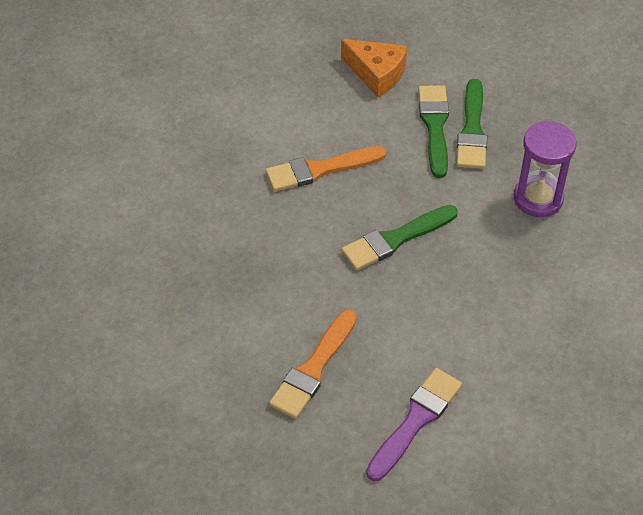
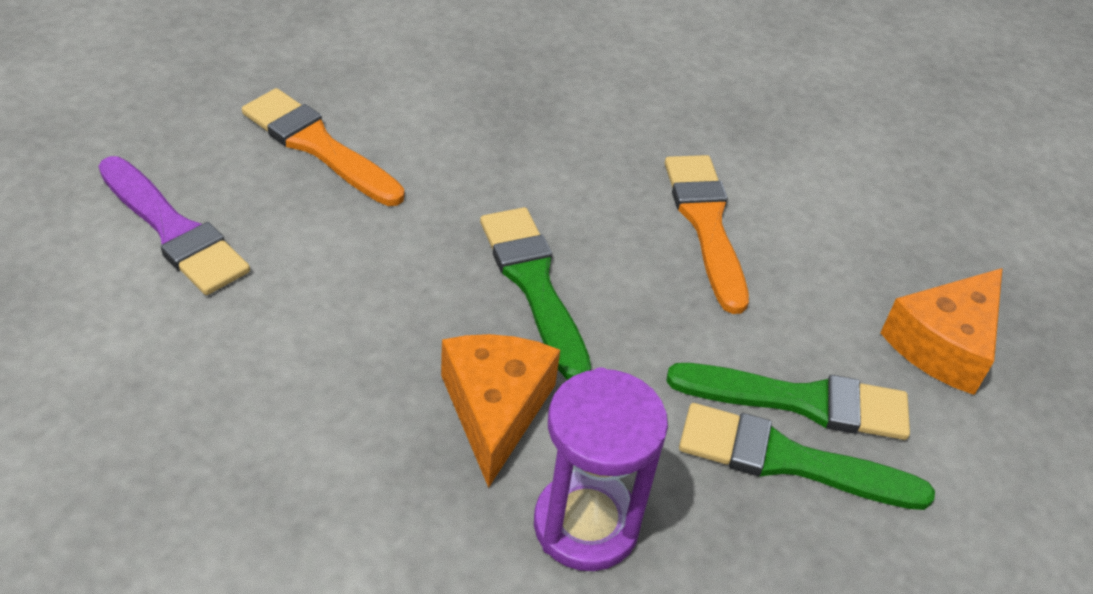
camera: 95 degrees right, 5 degrees down
(487, 242) = (495, 410): none -> orange cheese

